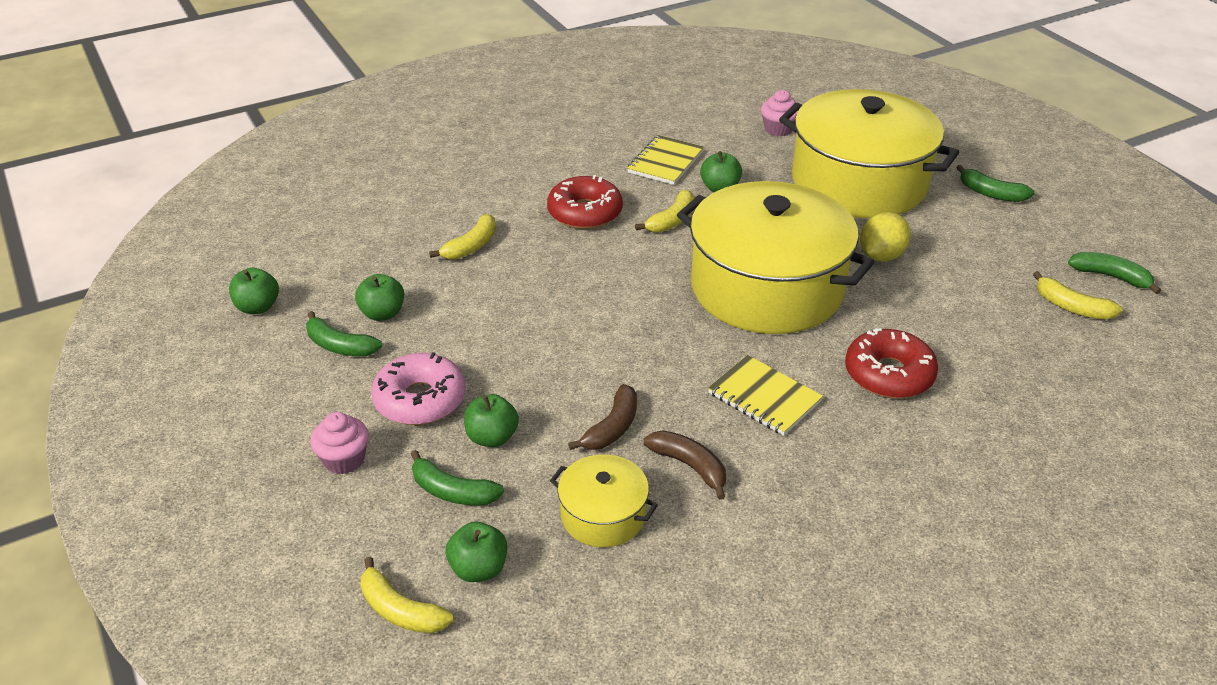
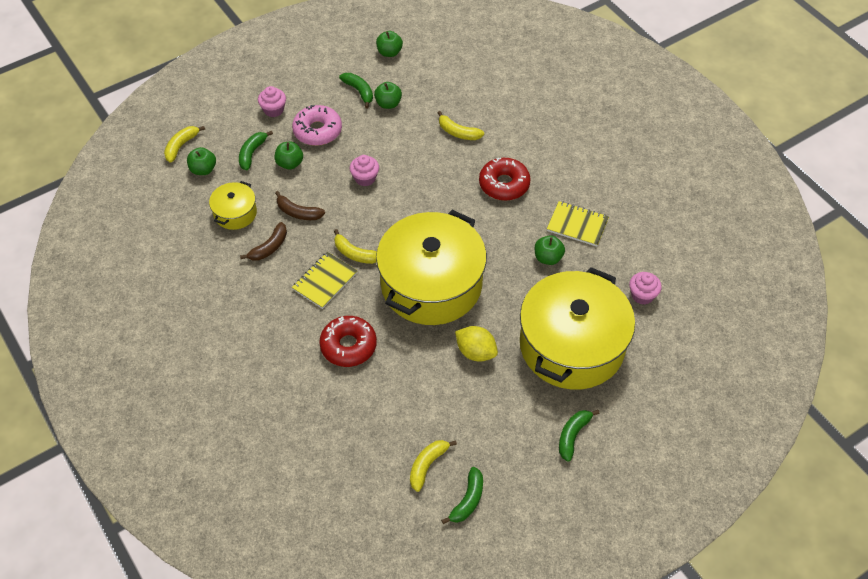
camera: 85 degrees right, 15 degrees up
(339, 346) = (359, 91): green banana -> green banana turned 120 degrees clockwise
(547, 346) = (365, 178): none -> pink cupcake
(672, 220) = (502, 231): yellow banana -> yellow banana (355, 253)

